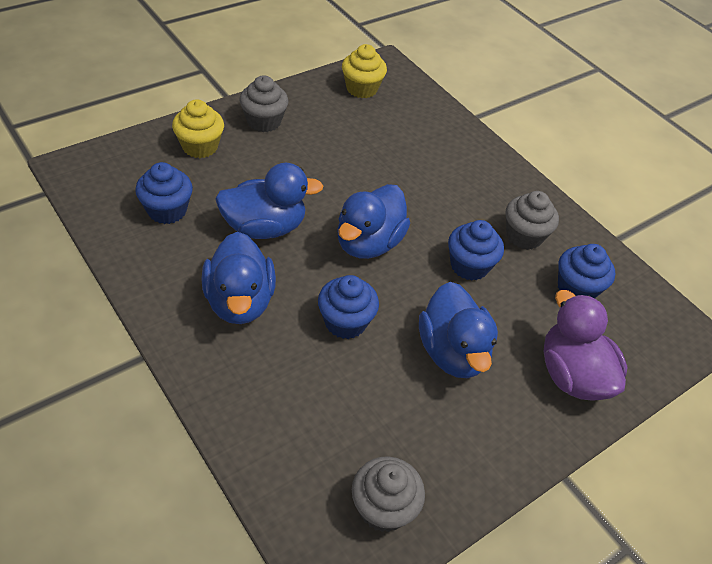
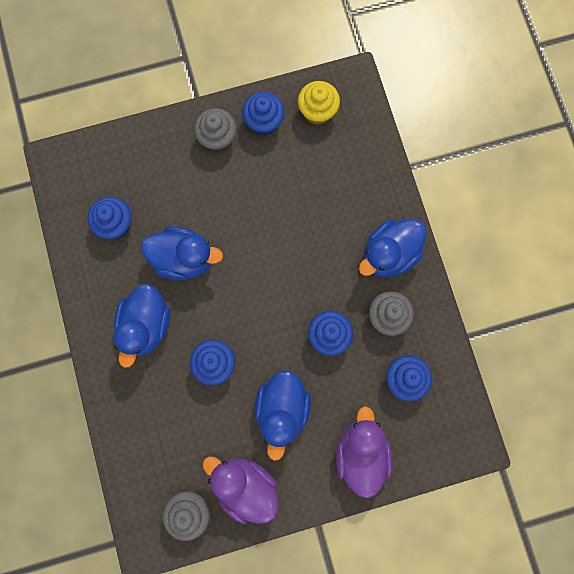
camera: 25 degrees right, 30 degrees up
(200, 146) = (157, 158): yellow cupcake -> none
(309, 103) = (264, 122): none -> blue cupcake
(368, 243) = (258, 293): blue duck -> blue duck (389, 254)
(446, 452) = (245, 486): none -> purple duck

